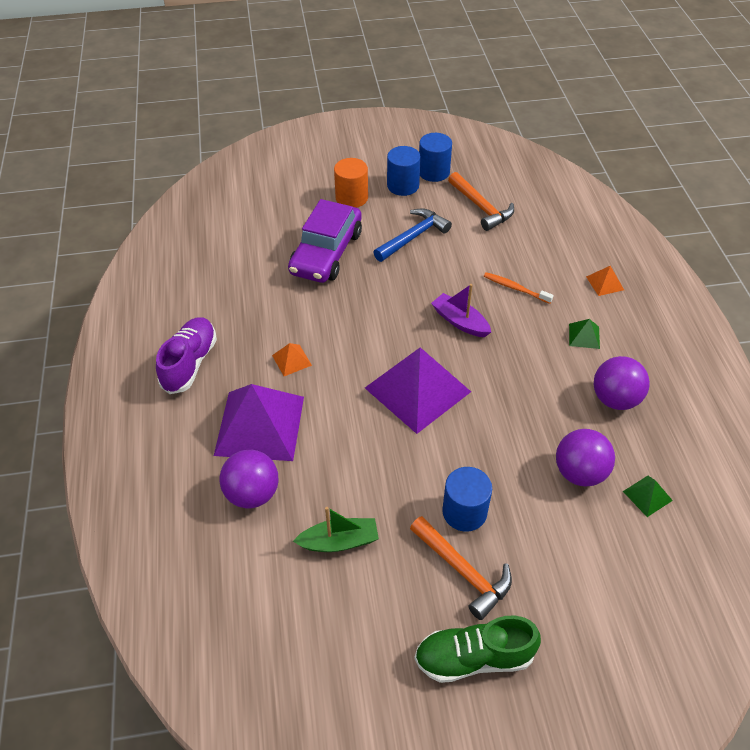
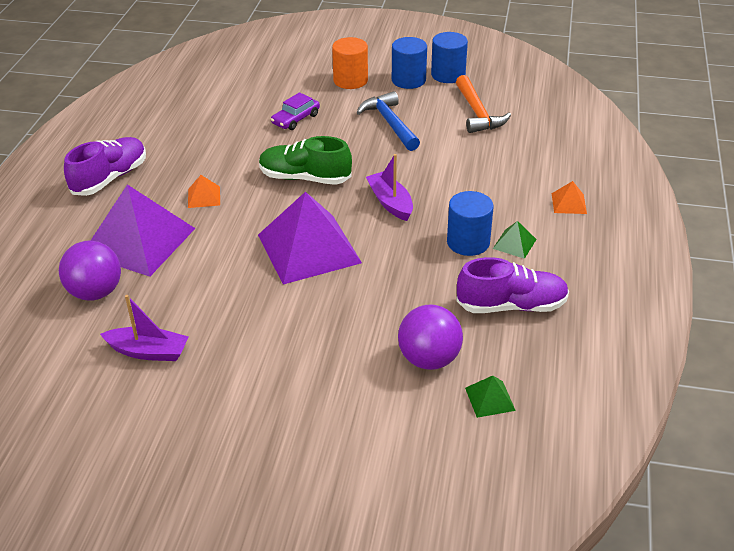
camera: 20 degrees right, 10 degrees down
(326, 252) = (295, 119): purple car -> purple car, size x0.49
(339, 541) = (148, 351): green boat -> purple boat
(413, 237) = (390, 123): blue hammer -> blue hammer turned 90 degrees counterclockwise
(463, 571) = (250, 409): orange hammer -> none
(464, 512) = (286, 361): blue cylinder -> blue cylinder (468, 242)
(474, 657) = (211, 484): green shoe -> green shoe (305, 178)
(515, 288) = (467, 187): orange toothbrush -> none
(615, 399) = (511, 306): purple ball -> purple shoe

